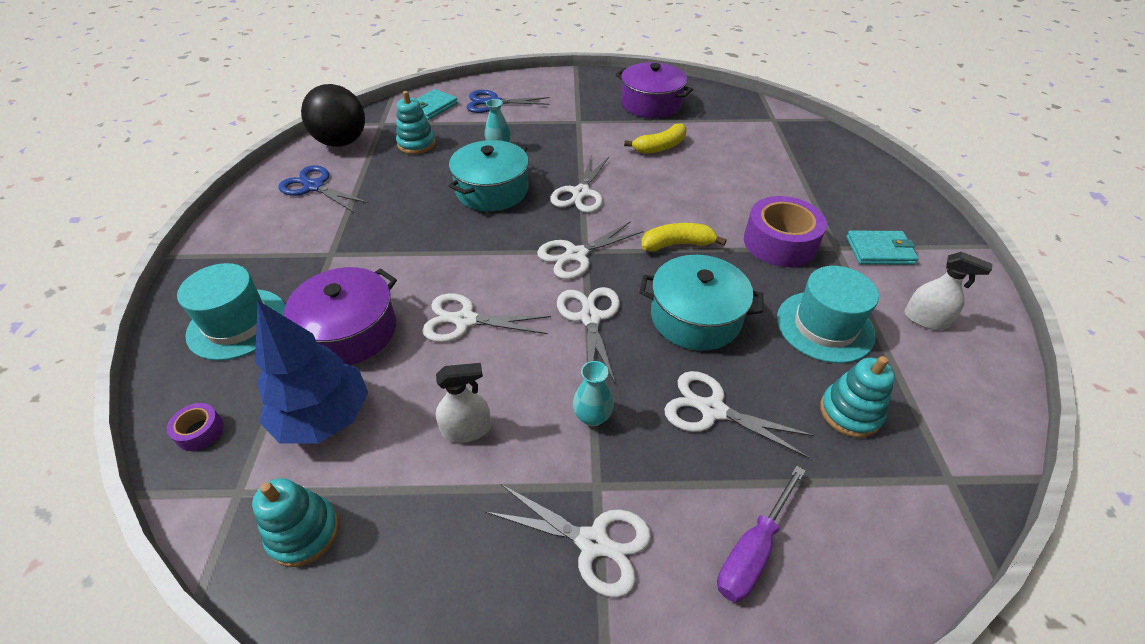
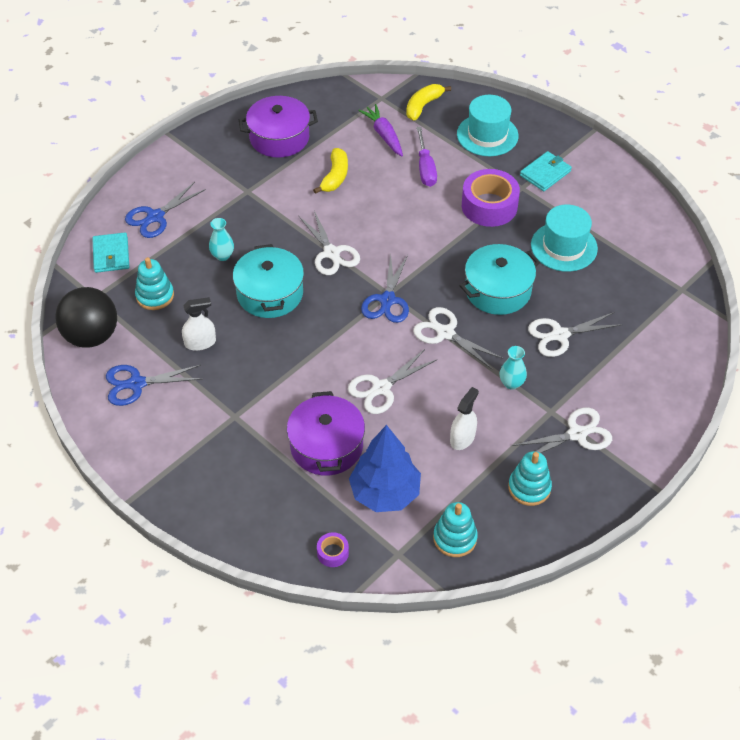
camera: 45 degrees left, 5 degrees up
(237, 324) = (252, 497): turquoise hat -> turquoise hat (487, 135)
(576, 255) = (387, 300): white scissors -> blue scissors
(677, 244) = (435, 249): yellow banana -> yellow banana (423, 106)
(742, 142) = (384, 135): none -> purple carrot
(752, 550) = (638, 383): purple screwdriver -> purple screwdriver (425, 168)
(850, 412) = (617, 288): turquoise stacking toy -> turquoise stacking toy (529, 488)
(925, 319) = (604, 206): white spray bottle -> white spray bottle (200, 343)

